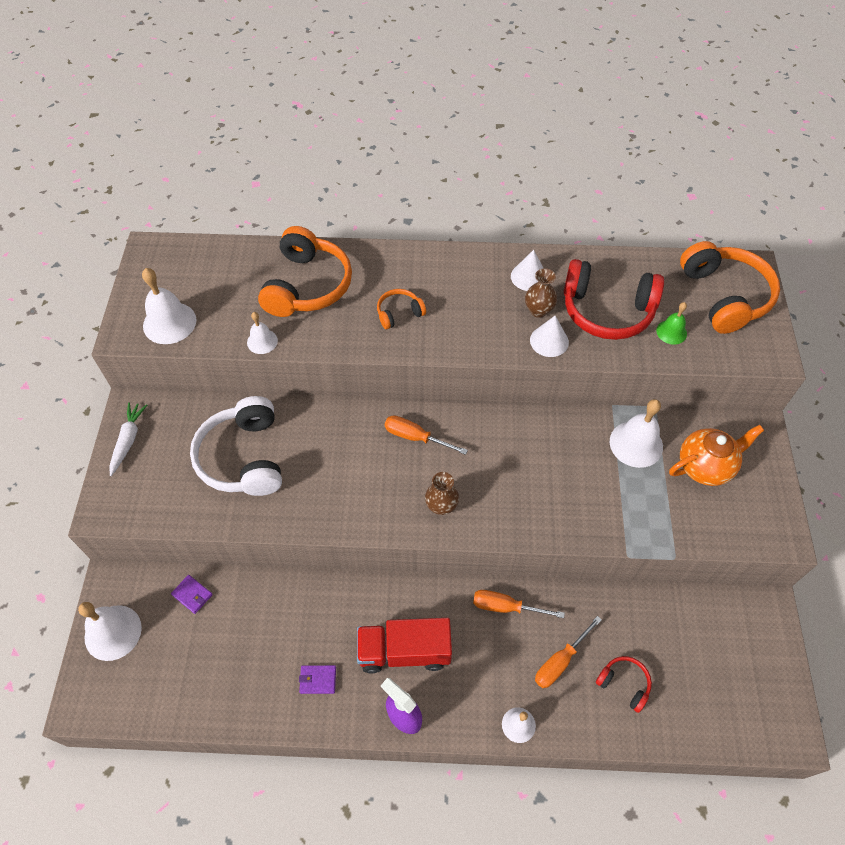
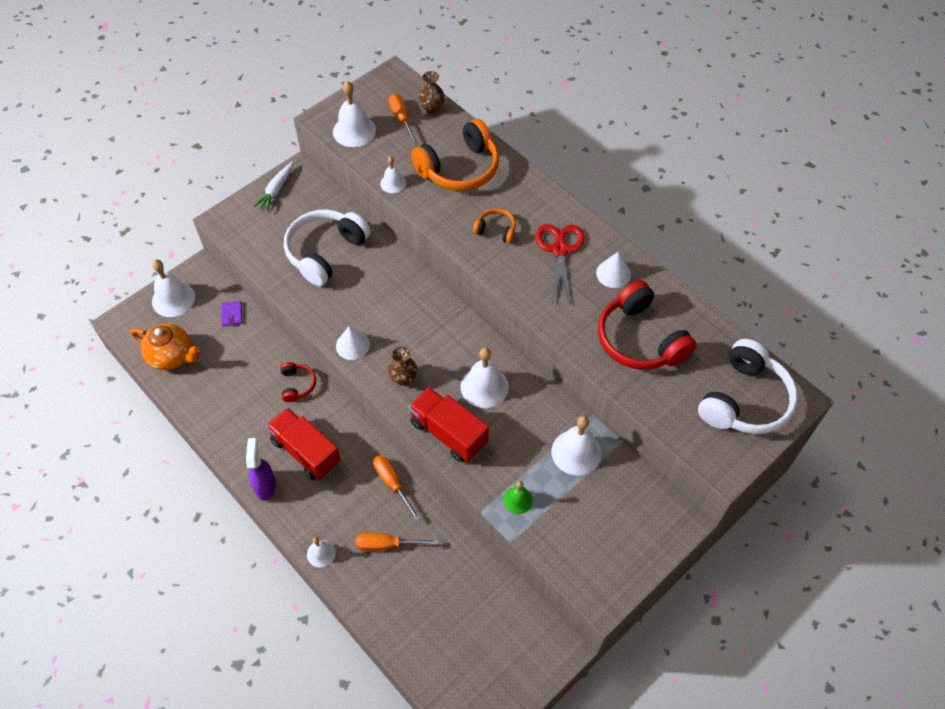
camera: 45 degrees right, 0 degrees up
(128, 440) = (276, 190): white carrot -> white carrot turned 150 degrees clockwise
(318, 680) = (244, 422): purple wallet -> none
(415, 437) = (437, 324): orange screwdriver -> orange screwdriver (402, 119)
(468, 290) = (560, 250): none -> red scissors
(512, 454) = (484, 386): none -> white bell
(529, 517) = (448, 433): none -> red truck
(538, 310) = (591, 301): brown vase -> brown vase (432, 108)
(549, 341) = (572, 326): white cone -> white cone (352, 345)
(624, 684) = (409, 595): red headphones -> red headphones (297, 385)
(671, 332) = (668, 390): green bell -> green bell (518, 500)
(705, 466) = (606, 508): orange teapot -> orange teapot (172, 356)
(724, 296) = (744, 400): orange headphones -> white headphones

